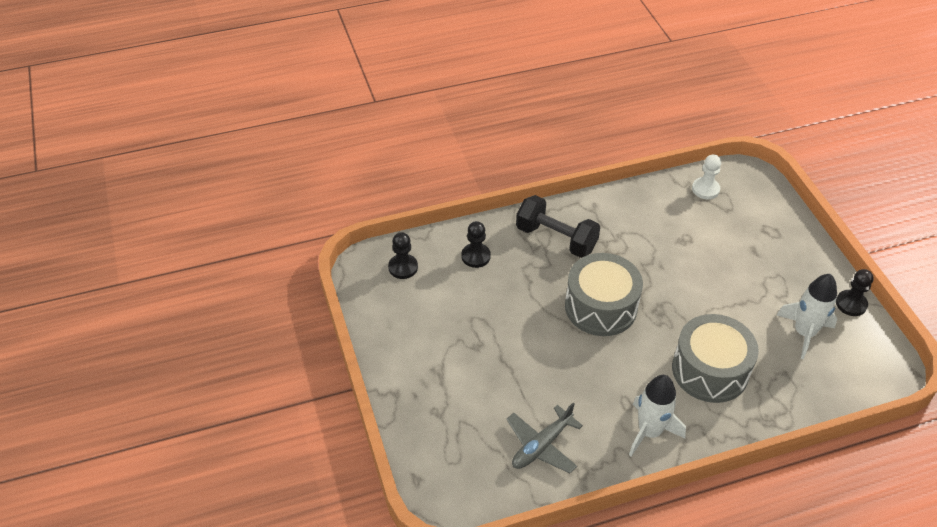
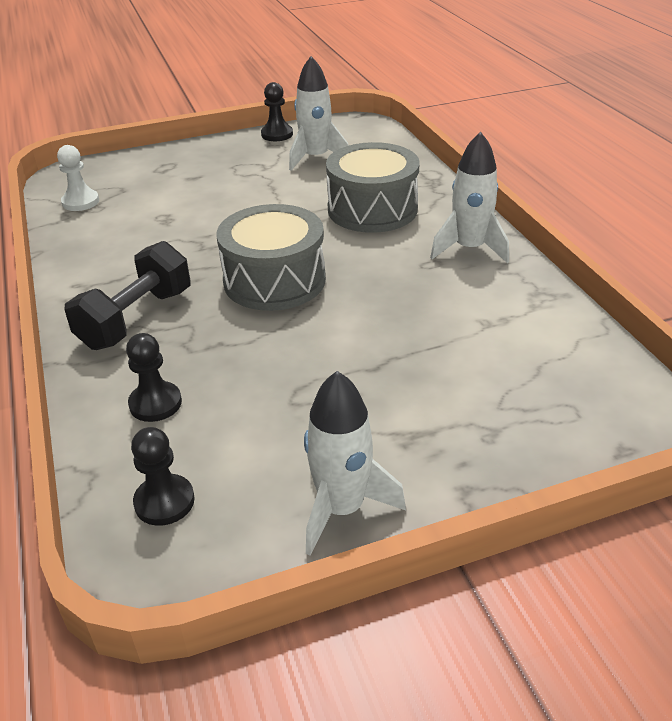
camera: 90 degrees left, 10 degrees down
(389, 338) = (342, 508): none -> white rocket
(541, 446) = (517, 328): grey plane -> none

